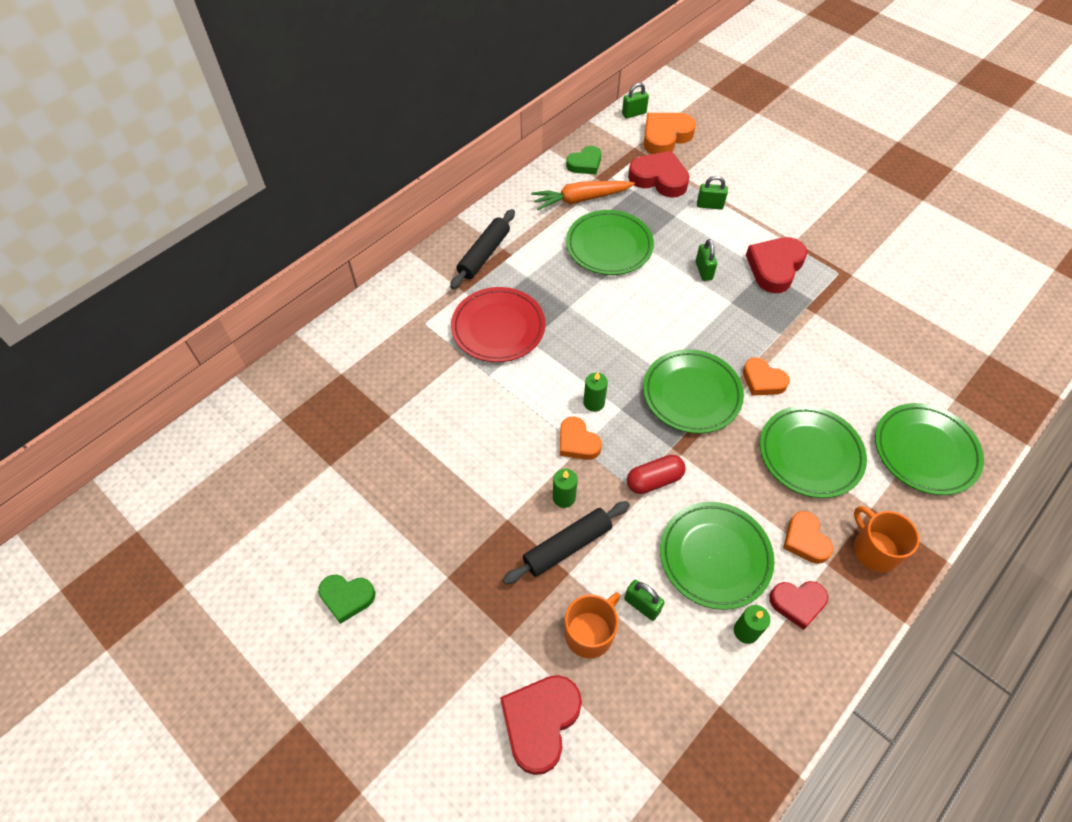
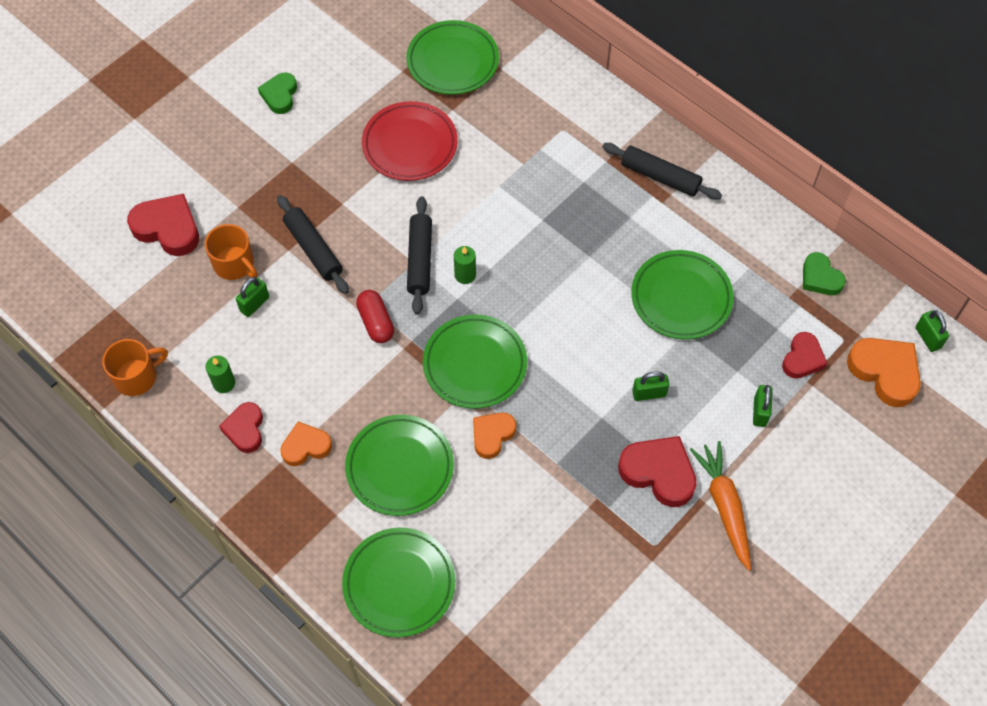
camera: 90 degrees right, 5 degrees up
(498, 328) = (558, 192): red plate -> red plate (410, 145)
(564, 497) = (361, 247): green candle -> none
(577, 442) = (420, 260): orange heart -> black rolling pin
(581, 199) = (756, 272): orange carrot -> orange carrot (724, 506)
(659, 178) = (802, 358): red heart -> red heart, size x0.64
(715, 557) = (295, 366): green plate -> green plate (452, 61)
(874, 549) = (292, 507): orange mug -> orange mug (137, 376)

